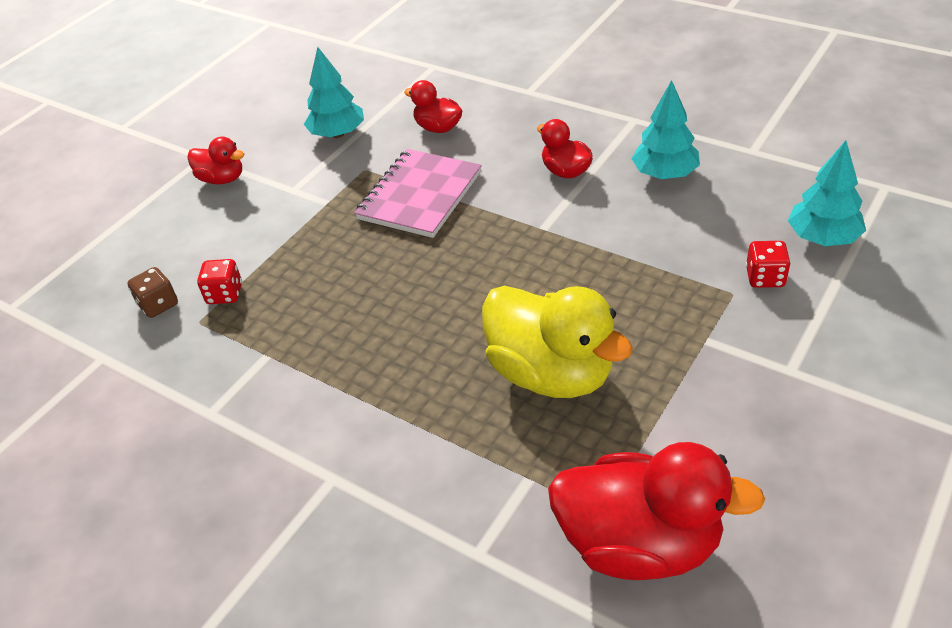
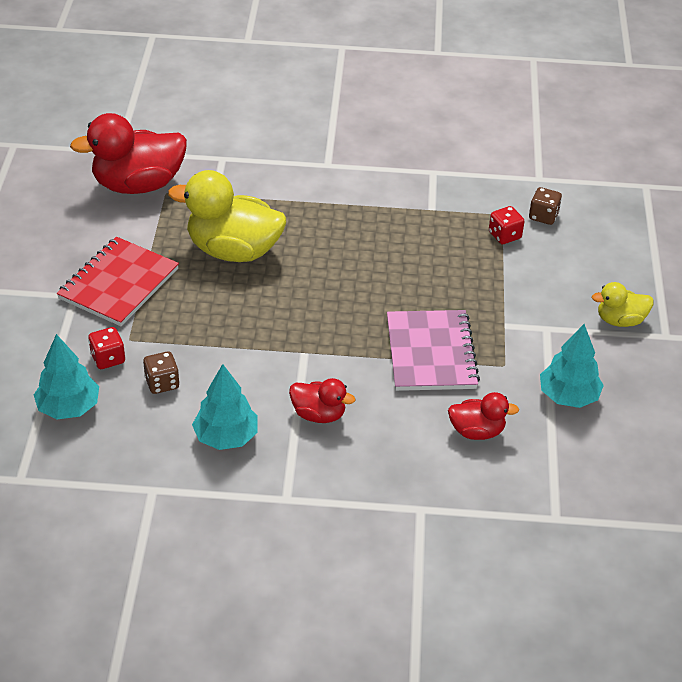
camera: 145 degrees right, 0 degrees up
(222, 179) = (620, 320): red duck -> yellow duck
(710, 236) = (162, 383): none -> brown dice
(725, 370) = (118, 284): none -> red notebook

